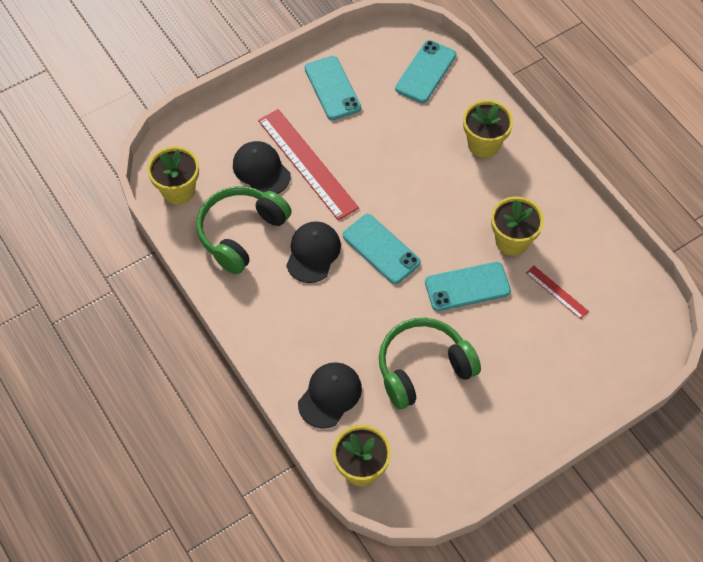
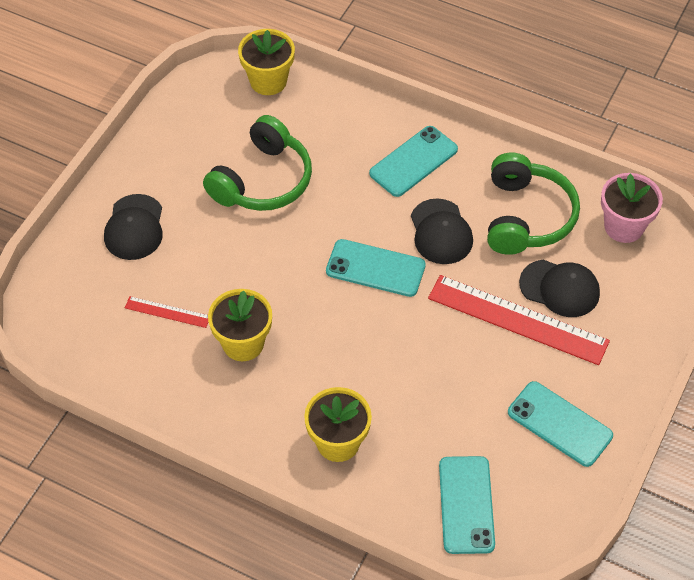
camera: 150 degrees right, 5 degrees down
(178, 190) = (624, 226): yellow flower pot -> pink flower pot
(330, 395) = (334, 121): black cap -> black cap (134, 227)
(467, 287) = (264, 273): turquoise phone -> turquoise phone (413, 161)

